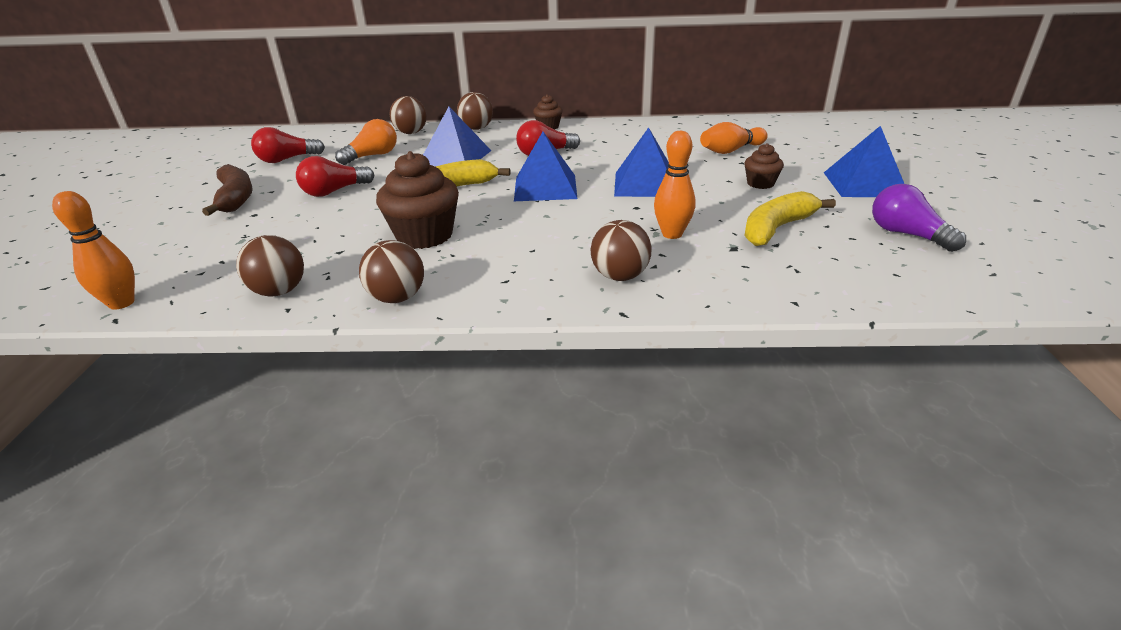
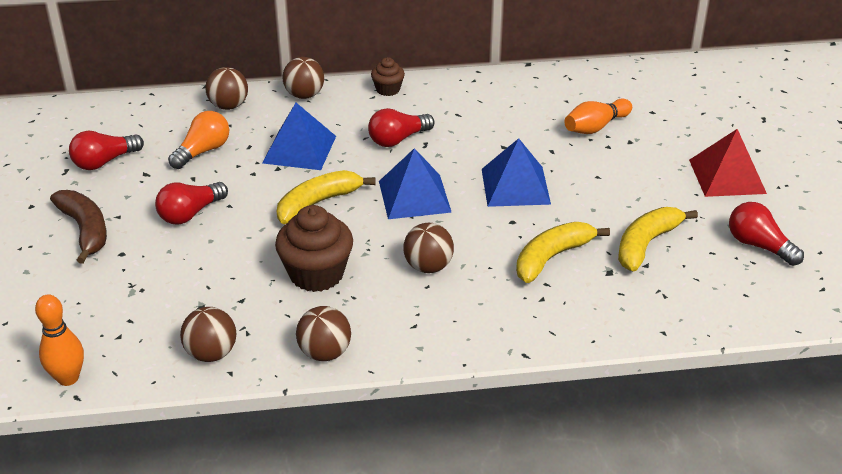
camera: 10 degrees left, 5 degrees up
(620, 276) = (514, 314): brown ball -> brown ball (428, 267)
(672, 234) = (552, 257): orange bowling pin -> yellow banana
(760, 183) = (628, 180): brown cupcake -> none
(864, 184) = (727, 176): blue pyramid -> red pyramid
(906, 234) = (758, 245): purple light bulb -> red light bulb

